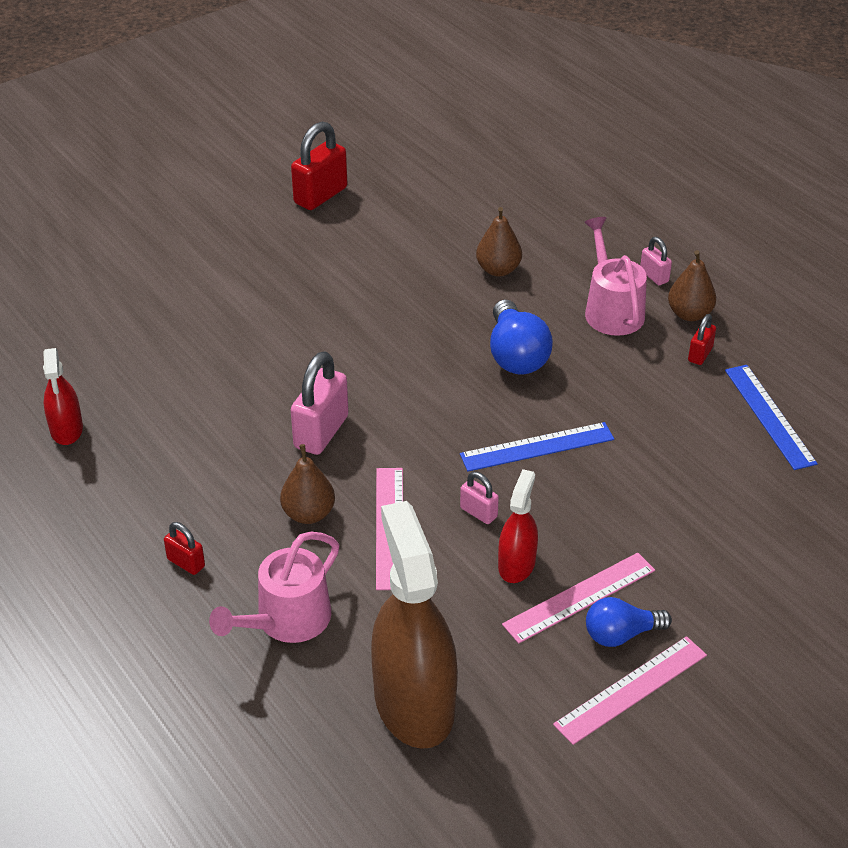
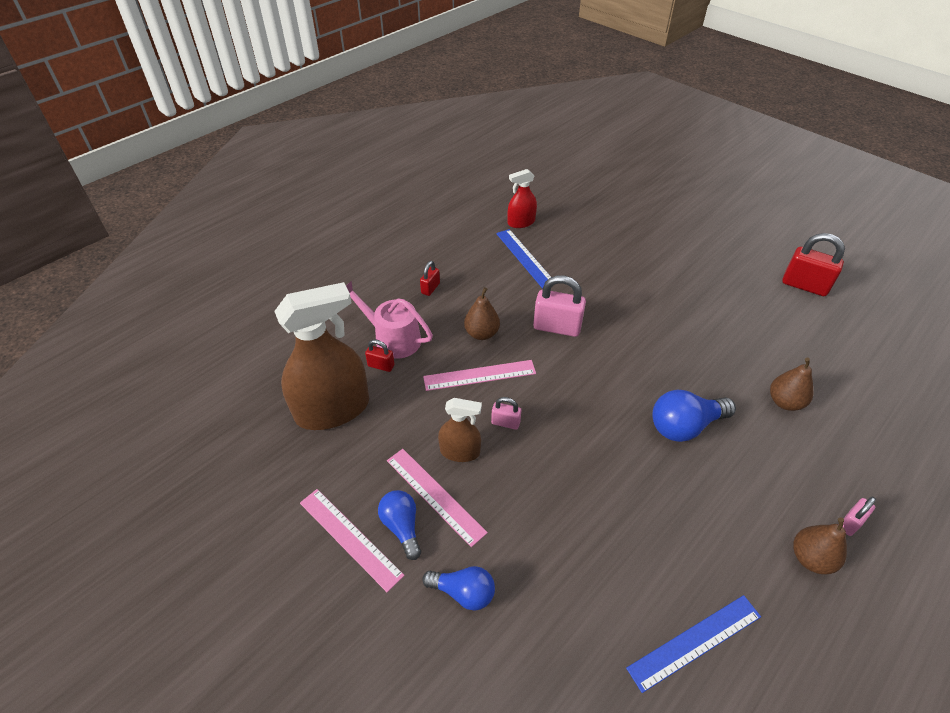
camera: 80 degrees right, 5 degrees up
(478, 512) = (505, 422): pink padlock -> pink padlock turned 75 degrees clockwise
(516, 564) = (460, 451): red spray bottle -> brown spray bottle
(537, 447) = (585, 451): blue ruler -> blue ruler (525, 257)
(611, 310) = (780, 490): pink watering can -> none
(700, 354) = (755, 571): red padlock -> red padlock (381, 365)
(710, 585) = (463, 592): none -> blue light bulb

